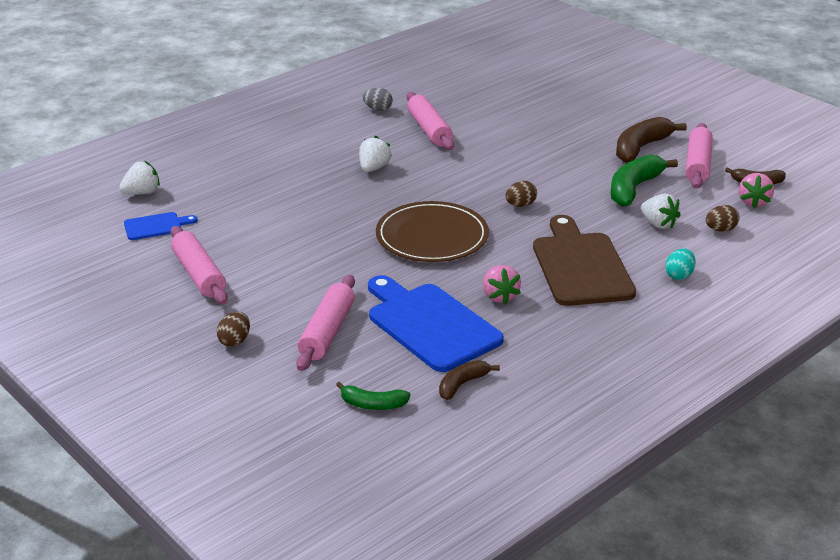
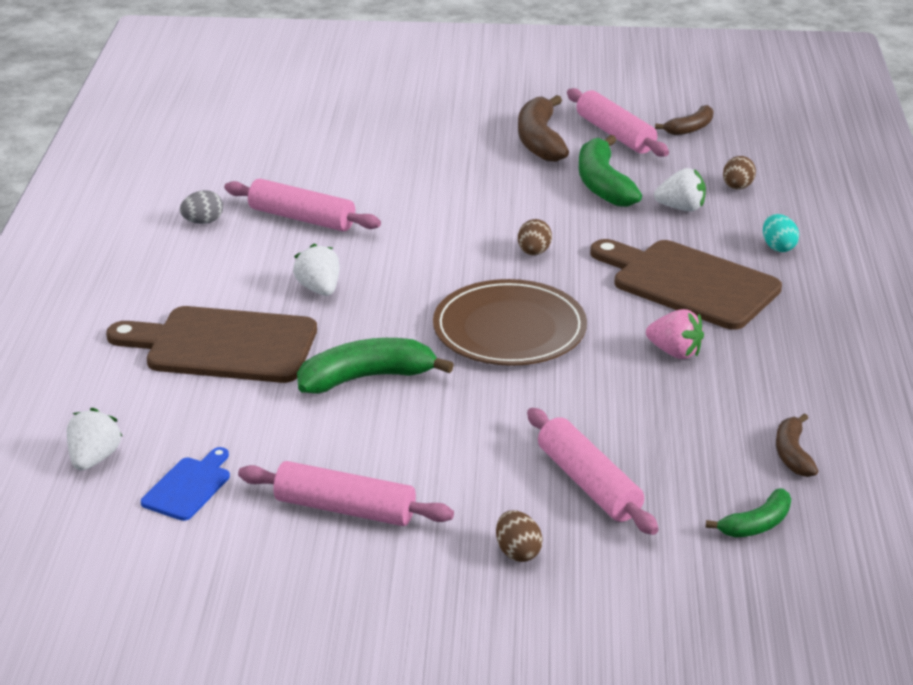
camera: 45 degrees left, 0 degrees up
(282, 172) = (224, 345): none -> brown cutting board
(317, 222) = (366, 378): none -> green banana
(430, 325) = (666, 416): blue cutting board -> none
(753, 202) = (718, 148): pink strawberry -> none

